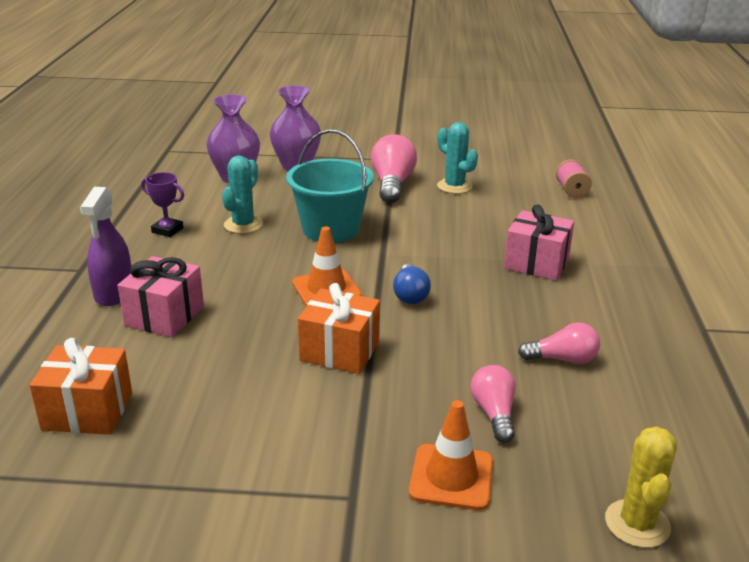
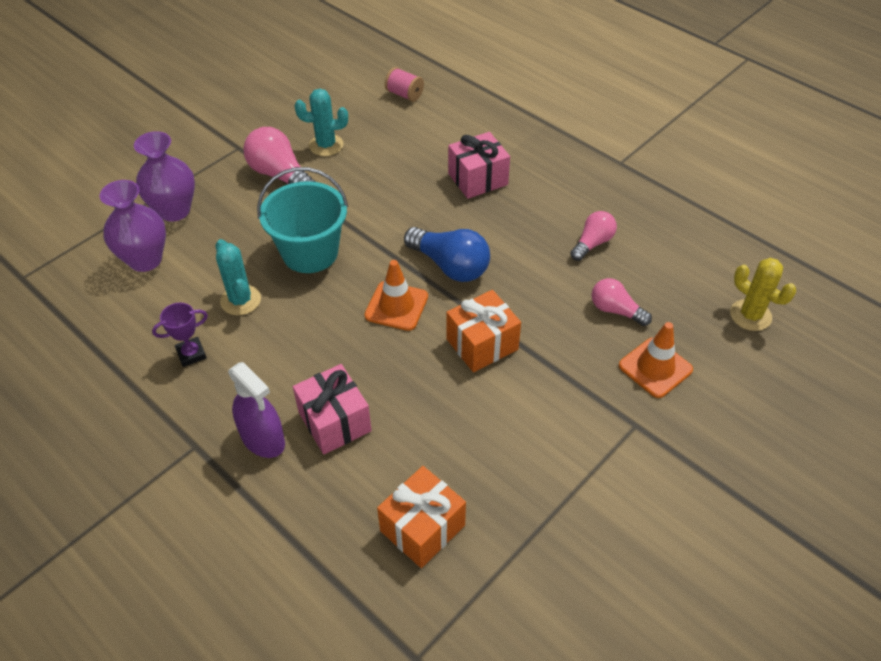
camera: 50 degrees left, 20 degrees up
(410, 295) = (450, 266): blue light bulb -> blue light bulb, size x1.59

